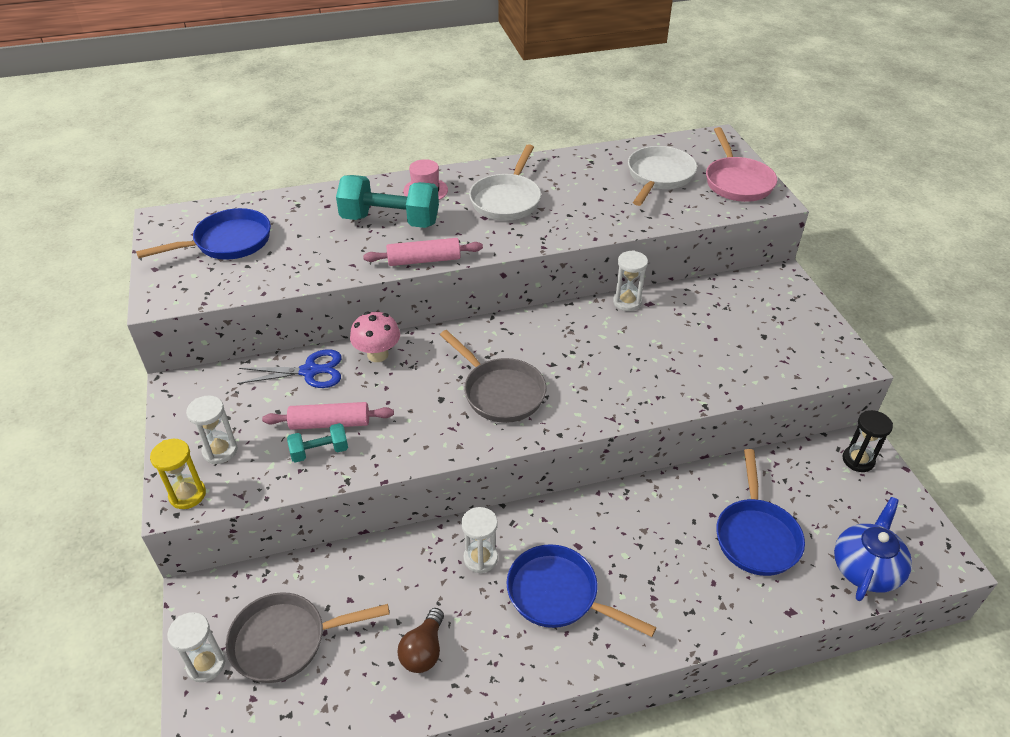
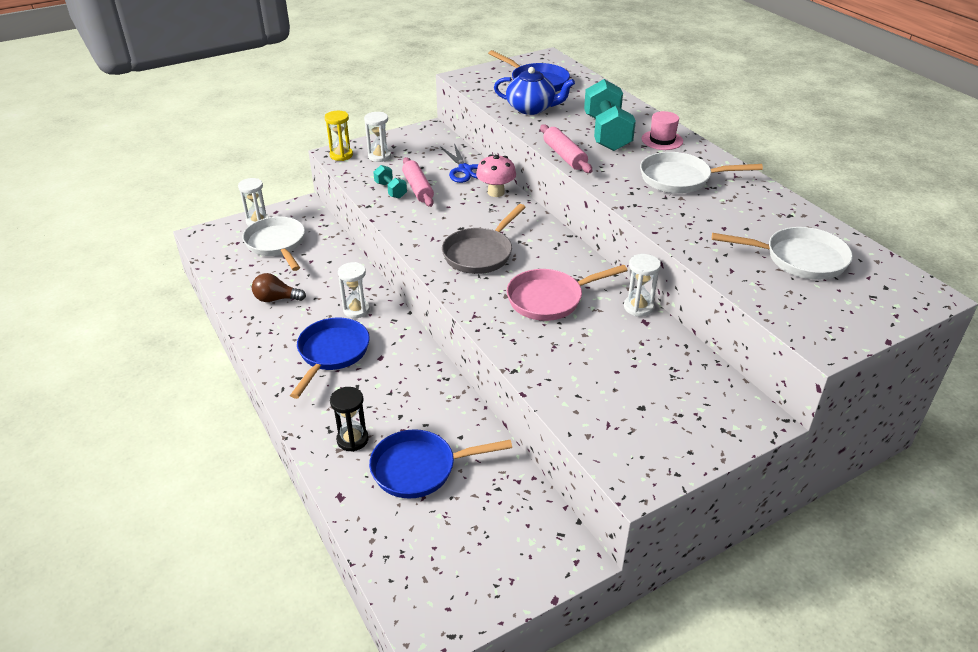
camera: 75 degrees right, 5 degrees down
(286, 640) = (277, 244): grey pan -> white pan
(737, 182) = (840, 315): pink pan -> pink pan (549, 299)
(858, 460) = (550, 552): black hourglass -> black hourglass (352, 439)
(866, 568) = (402, 556): blue teapot -> blue teapot (531, 108)

